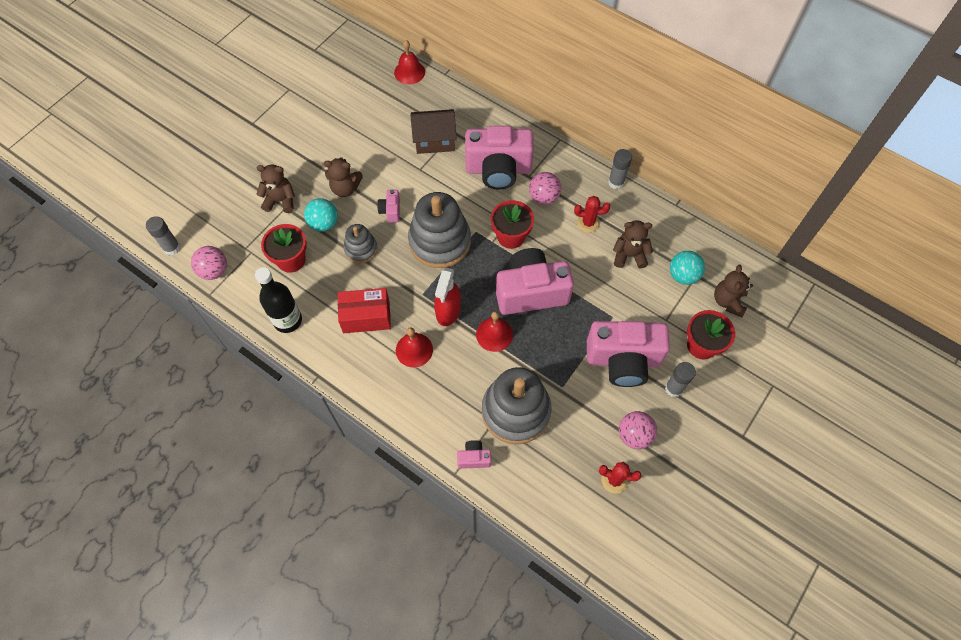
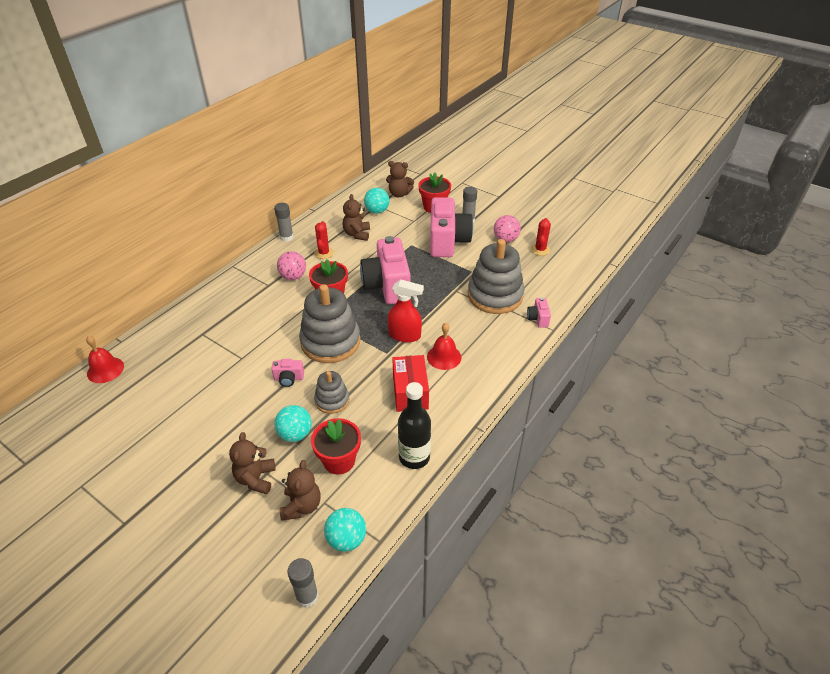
camera: 90 degrees left, 20 degrees down
(214, 271) = (346, 539): pink ball -> turquoise ball
(345, 188) = (252, 418): brown teddy bear -> brown teddy bear (301, 506)
(434, 140) = (208, 347): brown house -> none
(494, 334) = (427, 307): red bell -> none
(498, 169) = (256, 303): pink camera -> none

